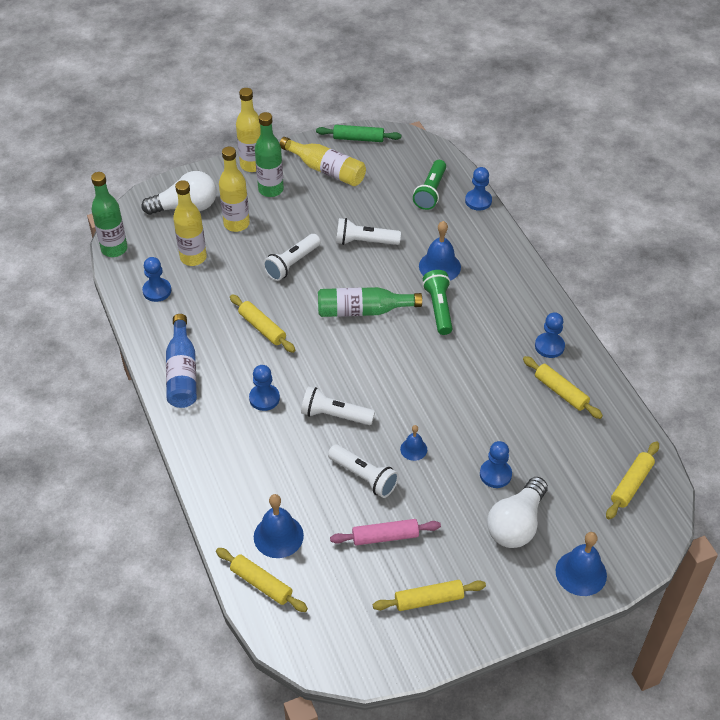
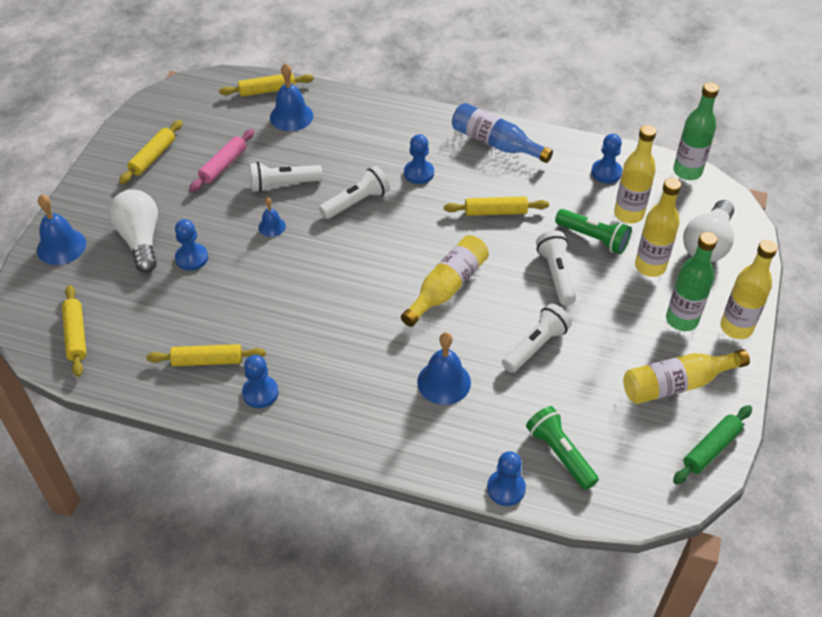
camera: 130 degrees right, 0 degrees up
(362, 311) = (447, 287): green bottle -> yellow bottle
(439, 308) = (392, 343): green flashlight -> green flashlight (593, 238)

